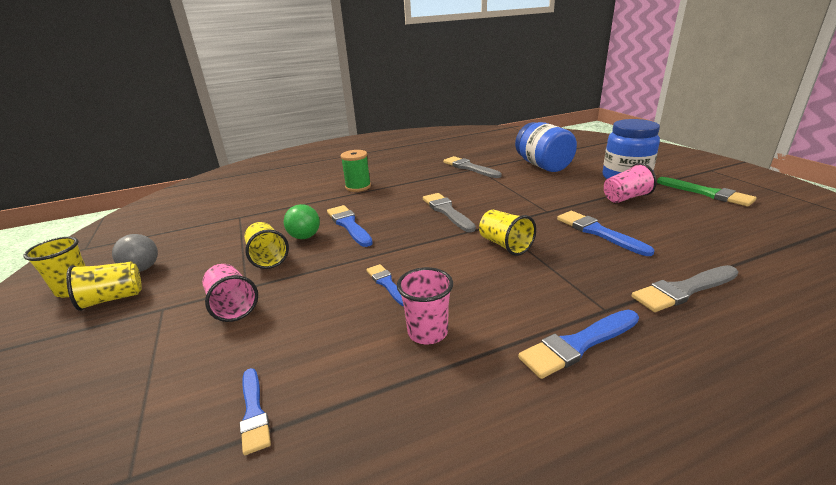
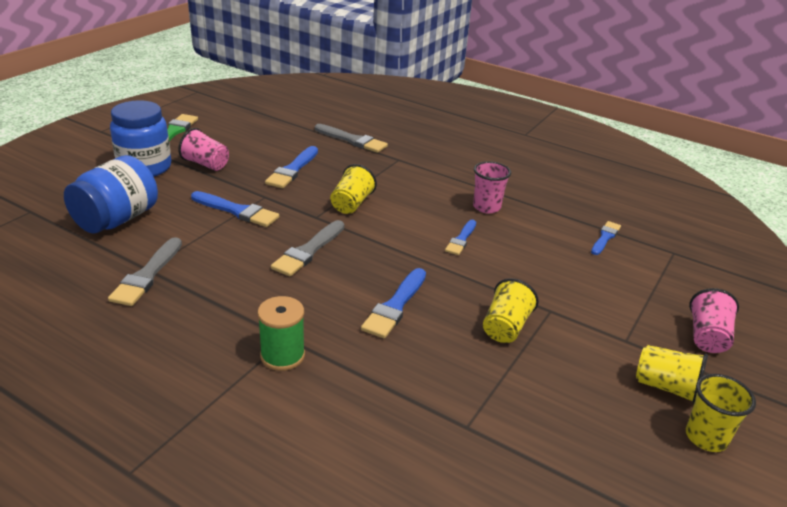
camera: 130 degrees left, 5 degrees up
(142, 269) = (627, 413): grey ball -> none
(232, 306) = (572, 301): pink cup -> pink cup (707, 337)
(305, 237) = (448, 325): green ball -> none
(578, 344) = (440, 163): blue brush -> blue brush (237, 211)

